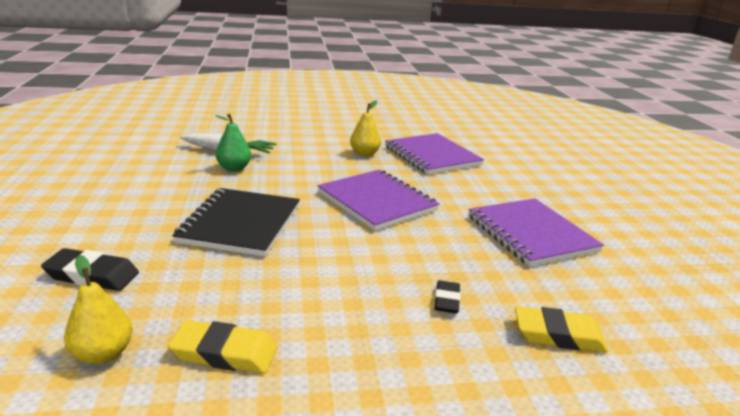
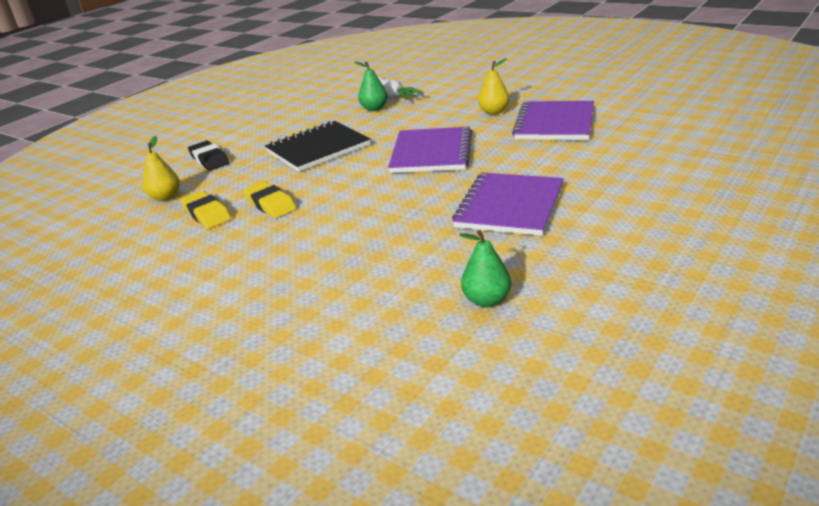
camera: 50 degrees right, 5 degrees up
(446, 300) = (355, 228): black eraser -> none
(558, 335) = (385, 272): yellow eraser -> yellow eraser (270, 204)
(674, 324) = (487, 300): none -> green pear

